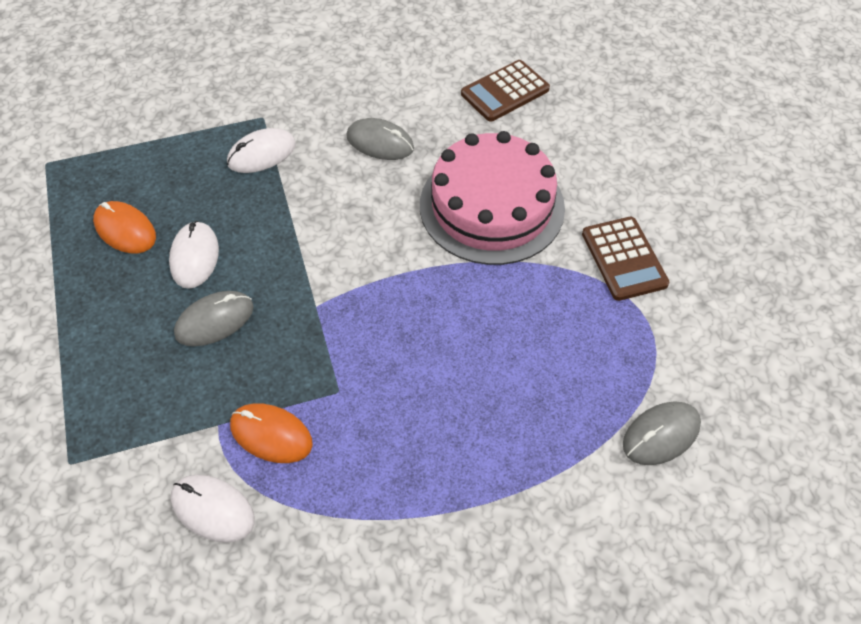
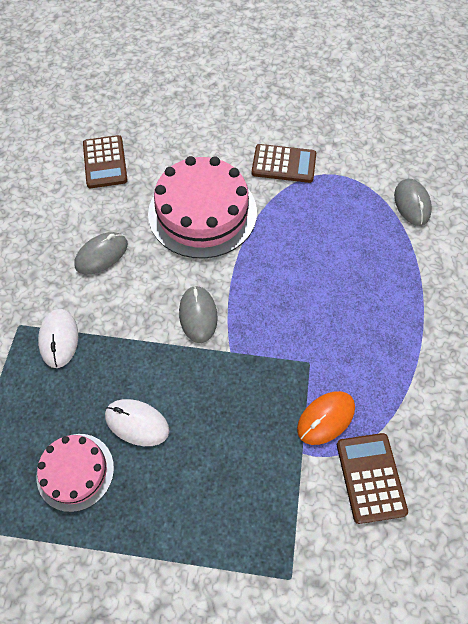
camera: 65 degrees left, 5 degrees up
(125, 230) = (75, 471): orange mouse -> pink cake
(213, 509) = (370, 477): white mouse -> brown calculator
(214, 321) = (208, 427): grey mouse -> grey mouse (198, 315)

